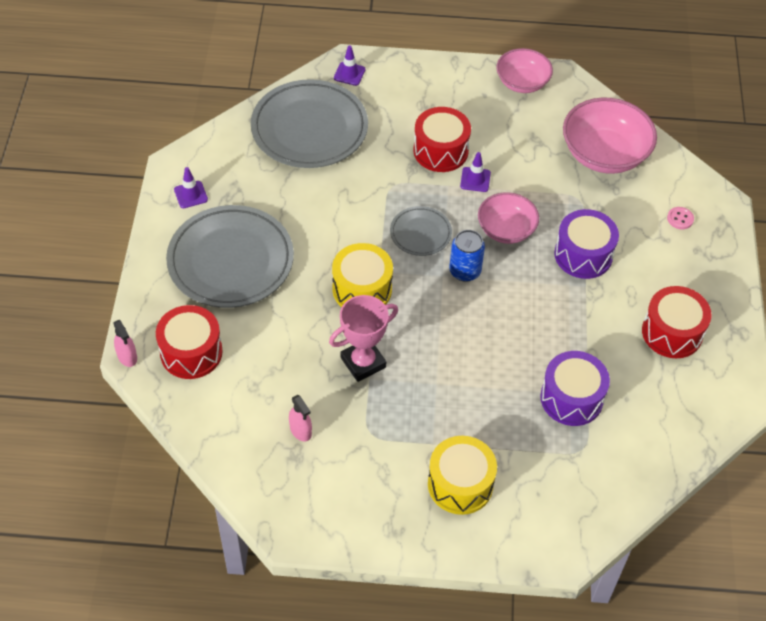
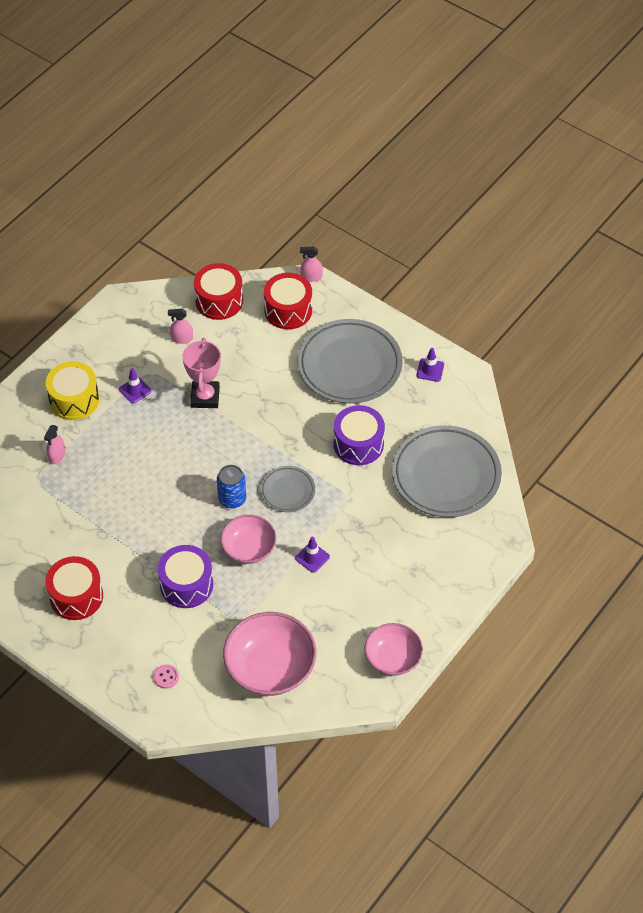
camera: 125 degrees right, 0 degrees up
(349, 74) = (490, 535): purple traffic cone -> purple traffic cone (135, 390)
(362, 289) = (265, 428): yellow drum -> none
(440, 151) = (359, 551): red drum -> red drum (219, 301)
(541, 453) = (57, 455): none -> pink spray bottle
(571, 398) = (79, 499): purple drum -> purple drum (358, 444)

